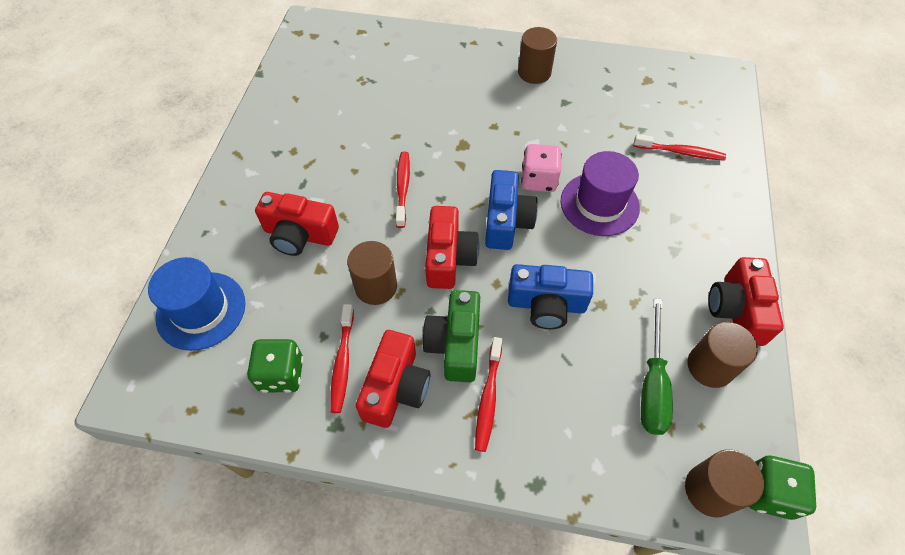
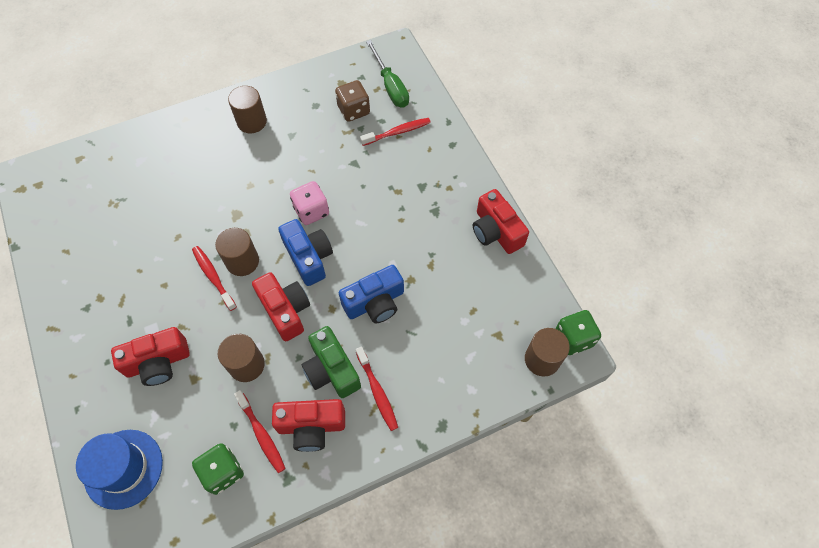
camera: 35 degrees left, 5 degrees up
(396, 388) = (311, 426): red camera -> red camera turned 105 degrees clockwise
(599, 204) = (366, 205): purple hat -> none
(645, 110) = (353, 110): none -> brown dice
(652, 384) = (473, 314): green screwdriver -> green screwdriver (390, 86)
(710, 366) = (500, 280): brown cylinder -> brown cylinder (242, 261)

